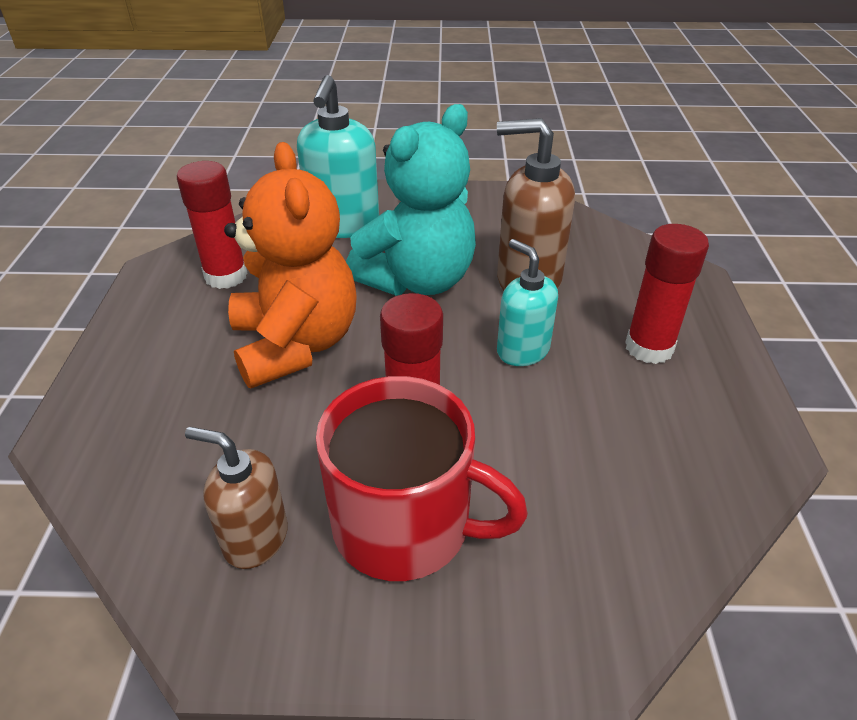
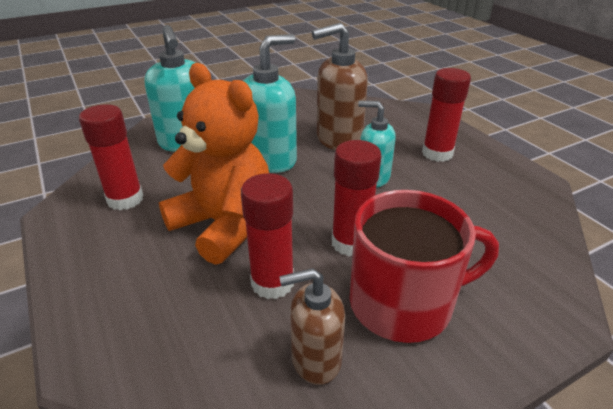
camera: 30 degrees left, 5 degrees down
(287, 434) = (272, 283): none -> red glue stick
(418, 280) = (271, 159): turquoise teddy bear -> turquoise soap dispenser

